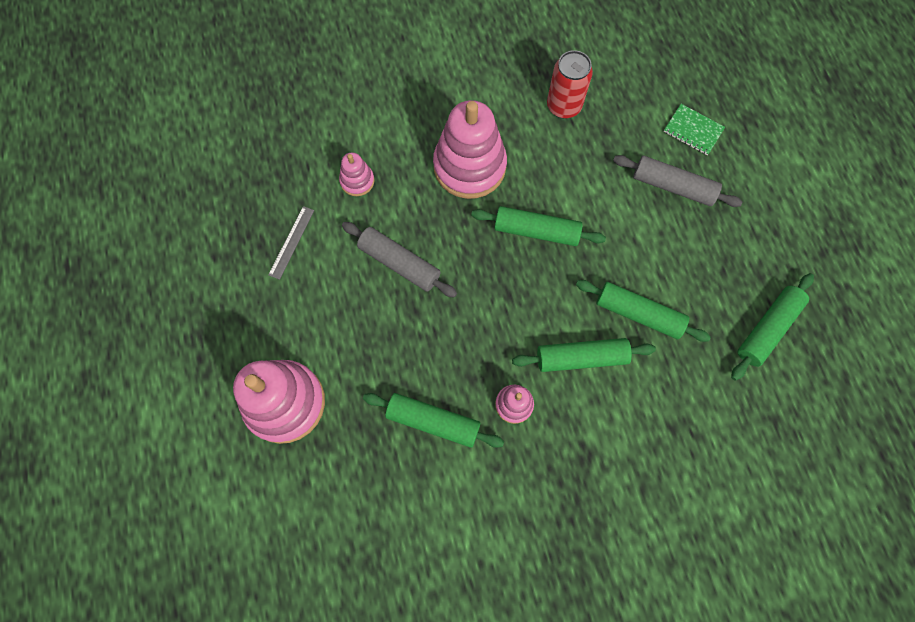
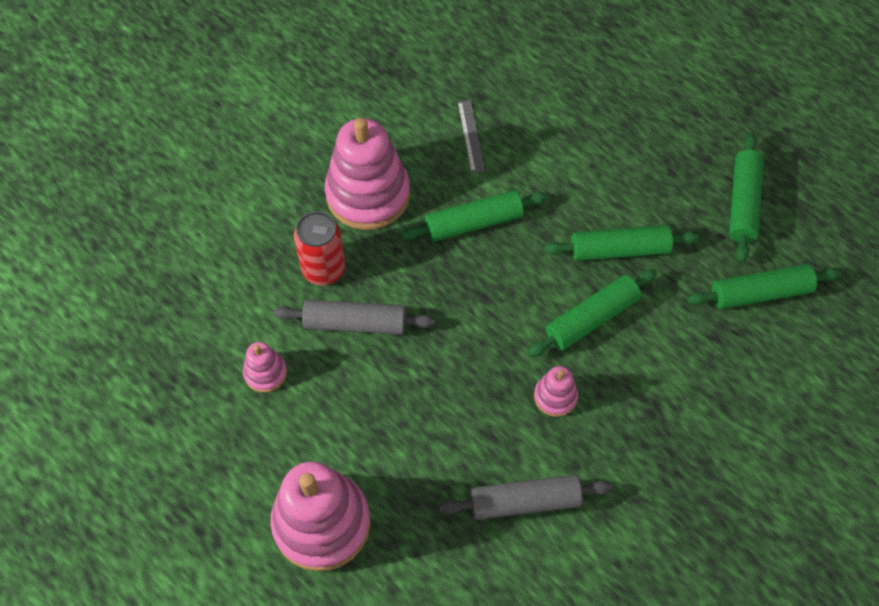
camera: 30 degrees left, 10 degrees down
(291, 242) = (226, 361): grey ruler -> grey ruler (470, 136)
(357, 181) = (259, 265): pink stacking toy -> pink stacking toy (265, 373)
(433, 421) = (486, 456): green rolling pin -> green rolling pin (760, 293)
(563, 106) = (426, 93): red can -> red can (323, 269)
(673, 186) = (577, 117): grey rolling pin -> grey rolling pin (524, 501)
(693, 130) = (564, 58): green notebook -> none

